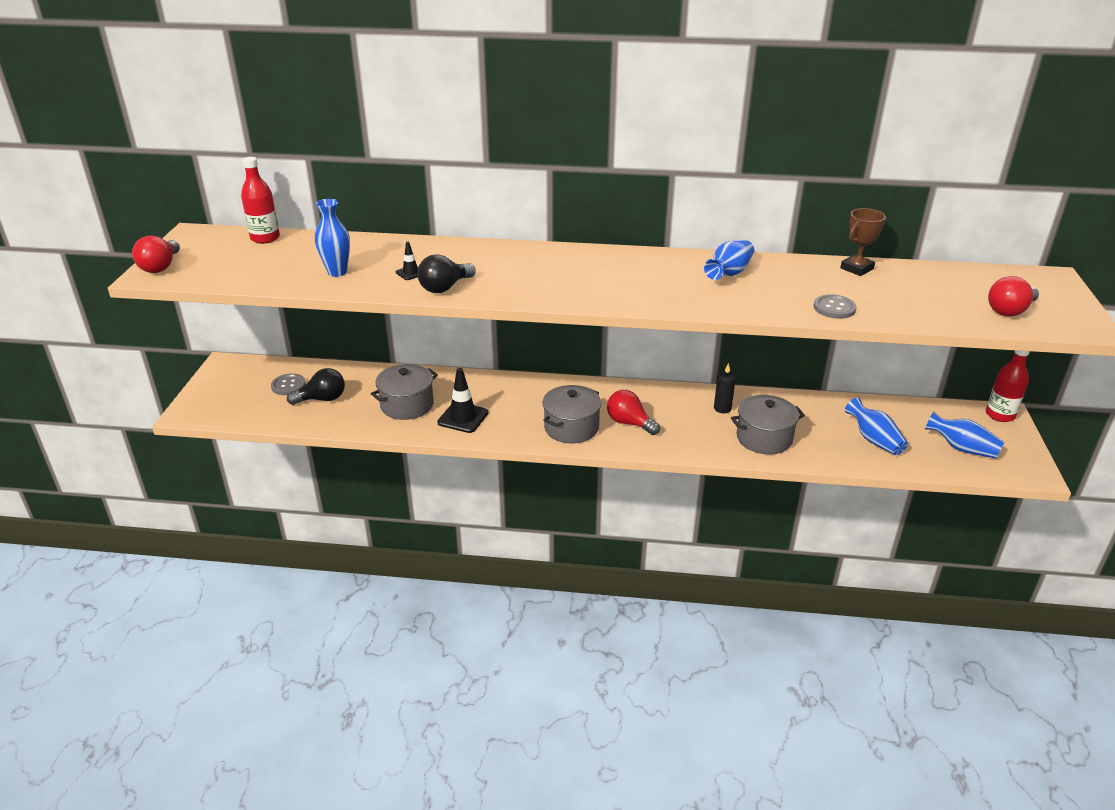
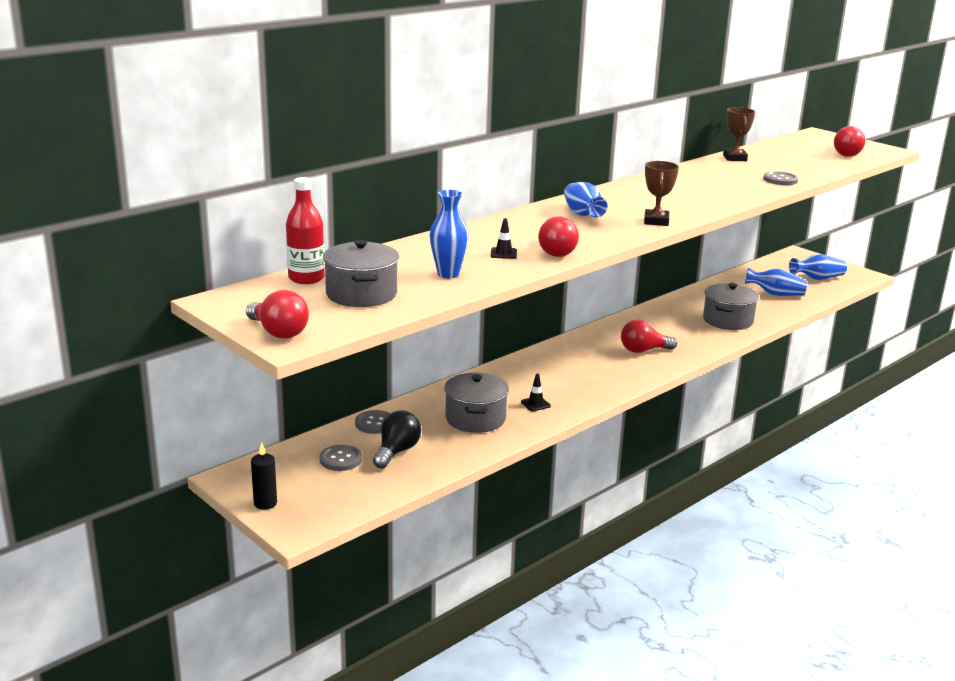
camera: 50 degrees left, 10 degrees down
(351, 374) = (375, 423): none -> grey button
(445, 288) = (555, 252): black light bulb -> red light bulb
(463, 418) = (535, 404): black traffic cone -> black traffic cone, size x0.53
(571, 428) = (617, 371): grey pot -> grey pot (361, 294)
(592, 297) = (656, 221): none -> brown trophy
(722, 408) = (672, 316): black candle -> black candle (265, 503)
(729, 273) = (685, 182): blue vase -> blue vase (582, 214)
(1000, 415) = (797, 255): red bottle -> none

